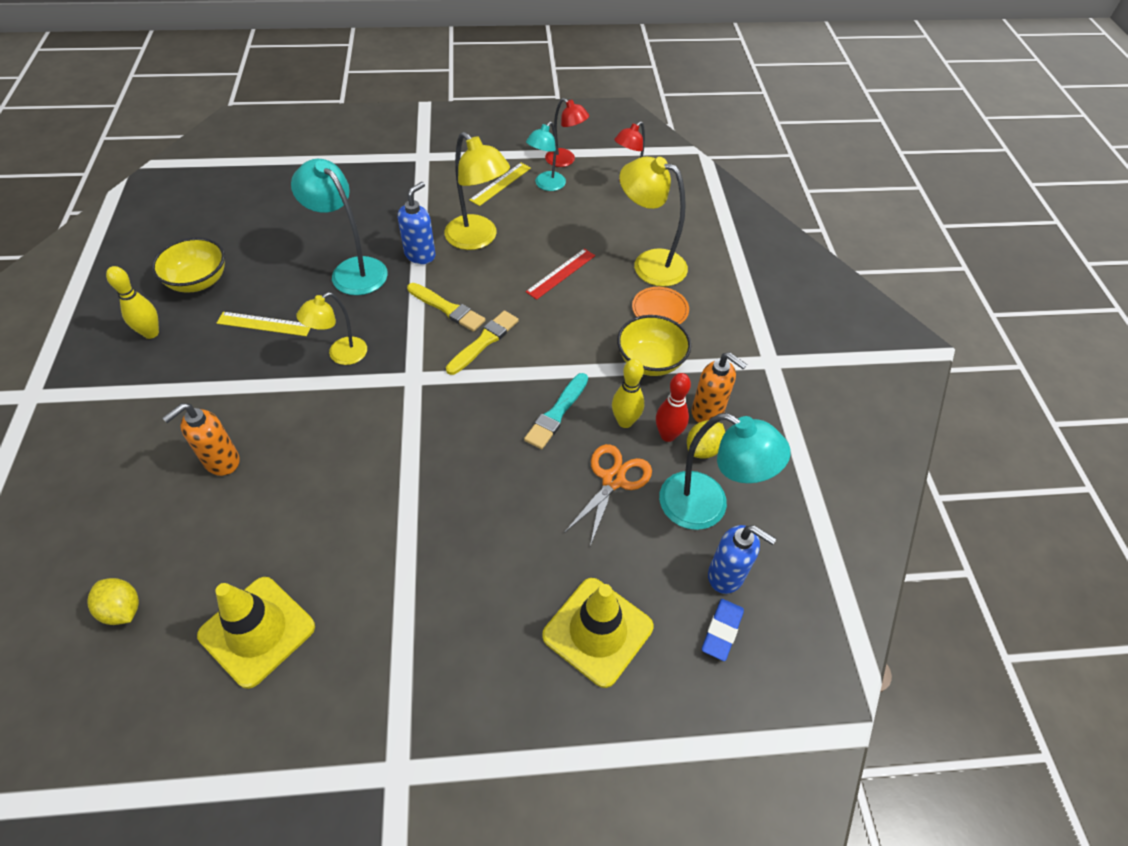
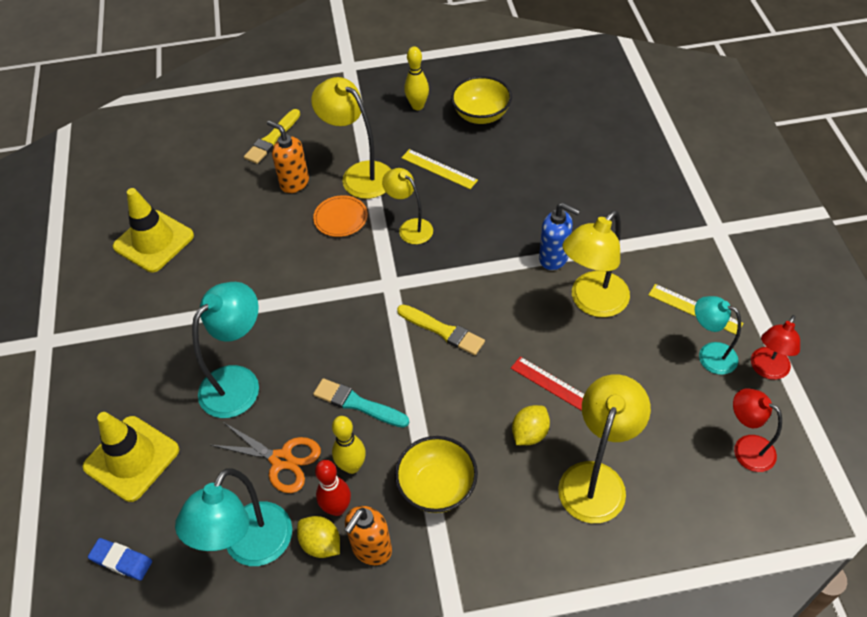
camera: 90 degrees right, 0 degrees up
(122, 609) = (176, 169): yellow lemon -> yellow lemon (529, 433)
(238, 395) = (359, 174): none -> yellow lamp
(264, 324) = (439, 169): yellow ruler -> yellow ruler turned 60 degrees counterclockwise
(352, 270) = (519, 211): turquoise lamp -> turquoise lamp (239, 382)
(447, 308) = (482, 294): yellow brush -> yellow brush (272, 139)
(660, 310) = (519, 494): orange plate -> orange plate (341, 218)
(726, 575) = (175, 566): blue soap dispenser -> none

